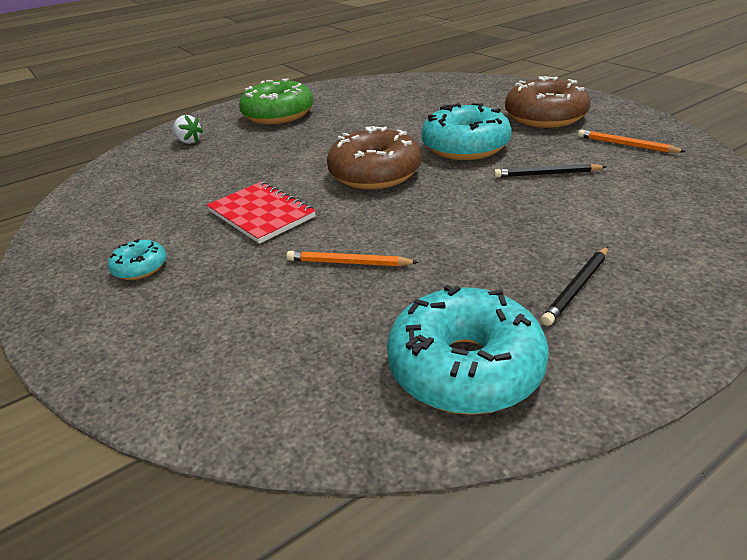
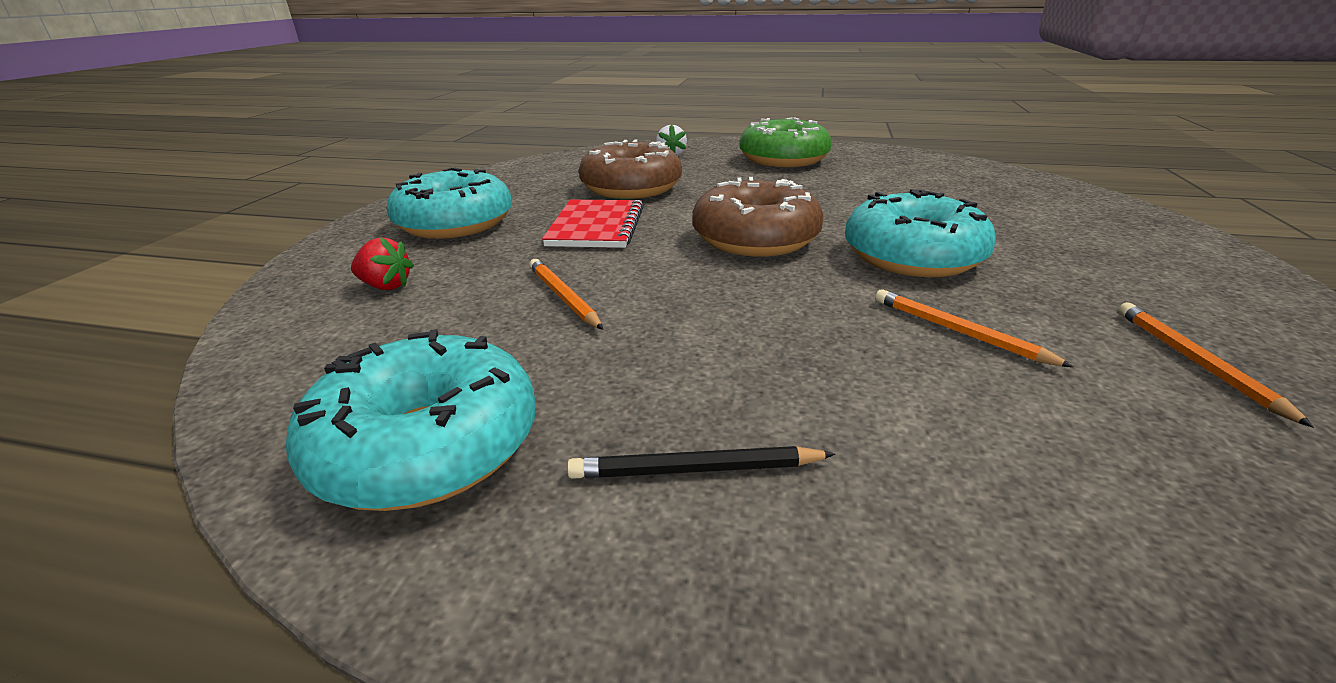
camera: 45 degrees right, 5 degrees down
(140, 267) = (455, 224): turquoise donut -> turquoise donut, size x2.08
(208, 331) = (386, 286): none -> red strawberry
(545, 117) = (1114, 271): brown donut -> brown donut (631, 188)
(546, 174) = (958, 331): black pencil -> orange pencil

